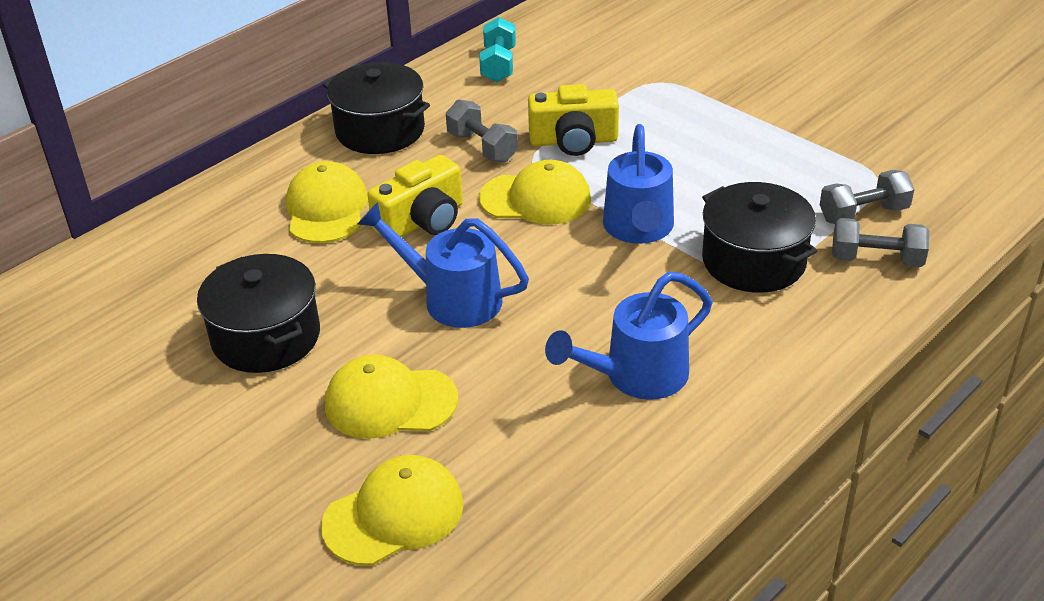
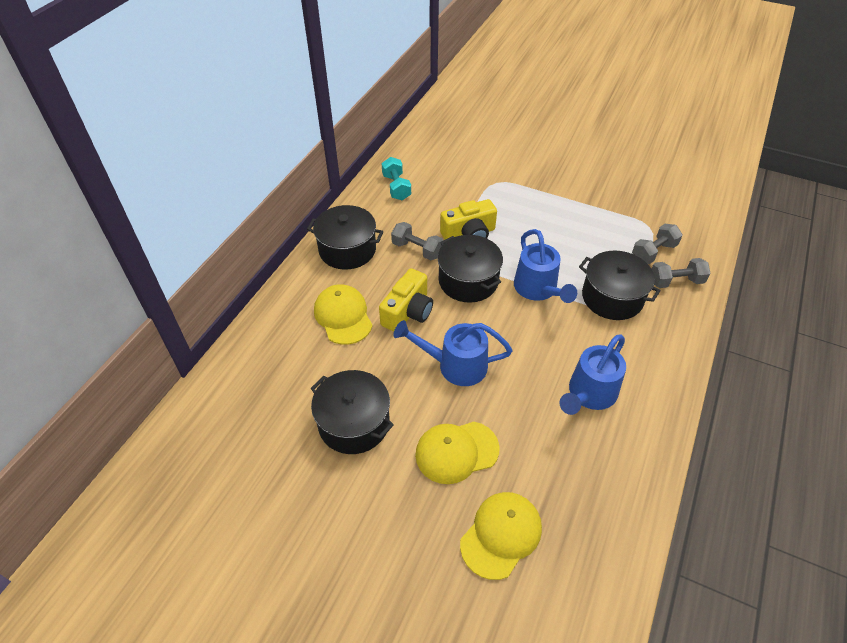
camera: 20 degrees left, 10 degrees up
(536, 199) = (468, 281): yellow cap -> black pot

